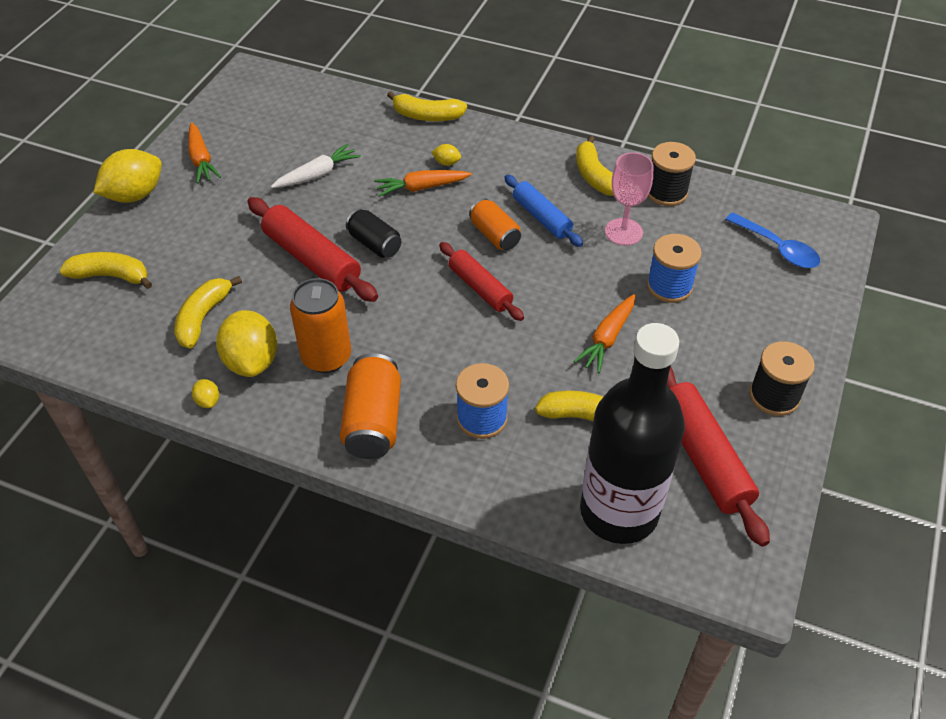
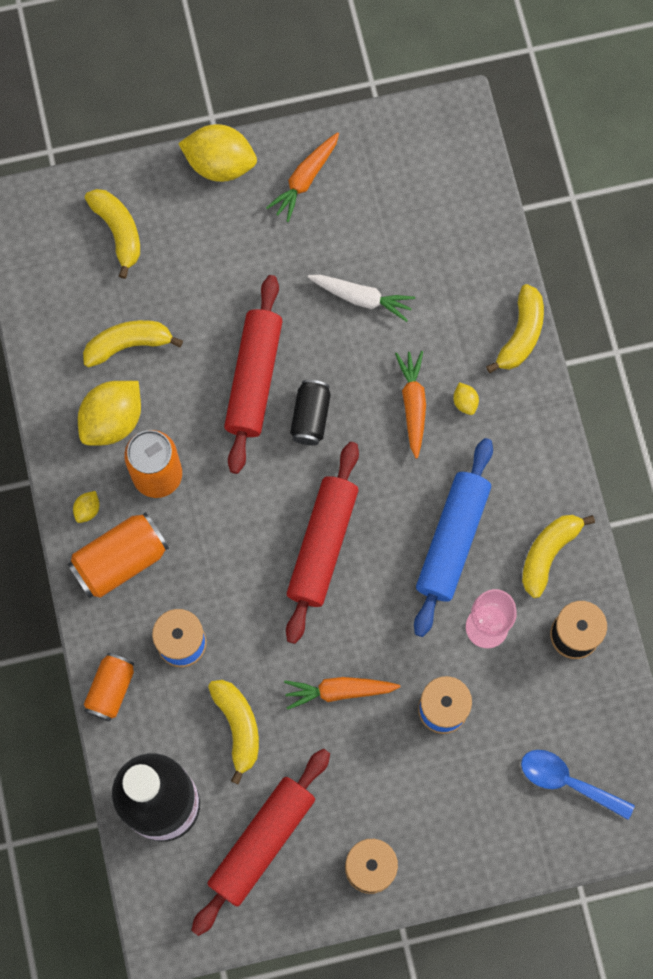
camera: 55 degrees right, 25 degrees up
(208, 401) = (52, 420): yellow lemon -> yellow lemon (87, 510)
(421, 188) = (413, 404): orange carrot -> orange carrot turned 45 degrees clockwise
(427, 116) = (521, 334): yellow banana -> yellow banana turned 135 degrees counterclockwise
(480, 288) = (322, 545): red rolling pin -> red rolling pin, size x1.53
(494, 235) = (397, 513): orange can -> orange can (111, 689)
(541, 217) = (452, 540): blue rolling pin -> blue rolling pin, size x1.53
(777, 248) = (567, 782): blue spoon -> blue spoon turned 105 degrees clockwise

